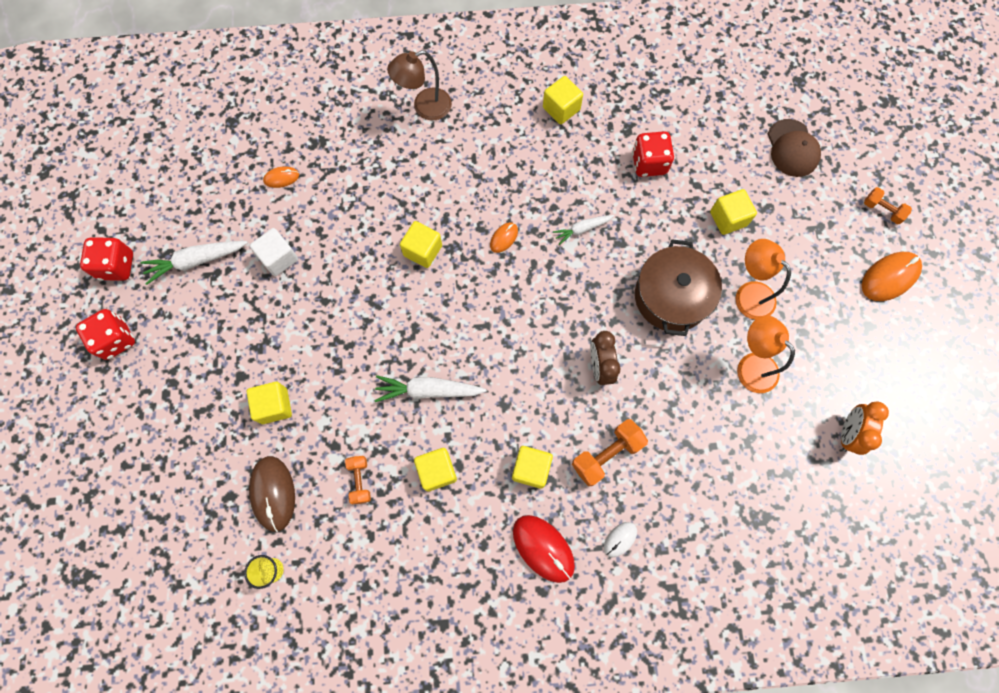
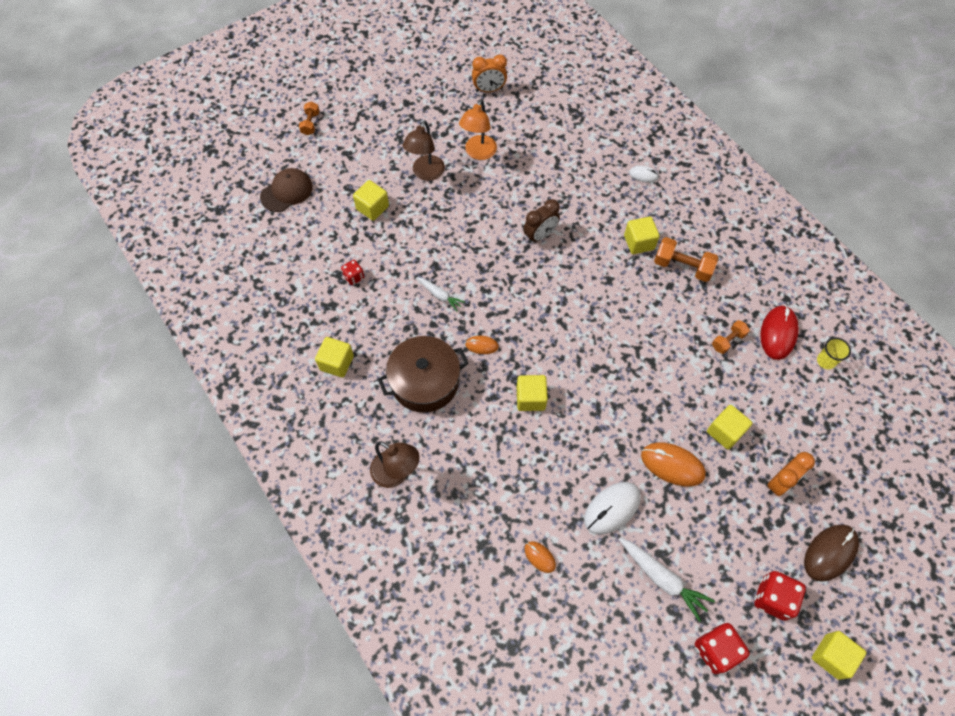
camera: 120 degrees left, 10 degrees down
(196, 421) = (780, 483): none -> orange clock
(273, 493) = (781, 392): brown mouse -> brown mouse (830, 553)
(279, 258) = (612, 508): white cube -> white mouse
(428, 390) = (635, 333): white carrot -> none
(437, 471) = (684, 296): yellow cube -> yellow cube (831, 656)
(543, 548) = (682, 212): red mouse -> red mouse (778, 333)
(606, 454) = (597, 205): orange dumbbell -> orange dumbbell (682, 267)
(649, 163) = (354, 277): red dice -> red dice, size x0.58
(671, 296) = (458, 216): brown pot -> brown pot (425, 381)
(748, 294) = (426, 173): orange lamp -> brown lamp
(889, 277) = (362, 103): orange mouse -> orange mouse (672, 465)

